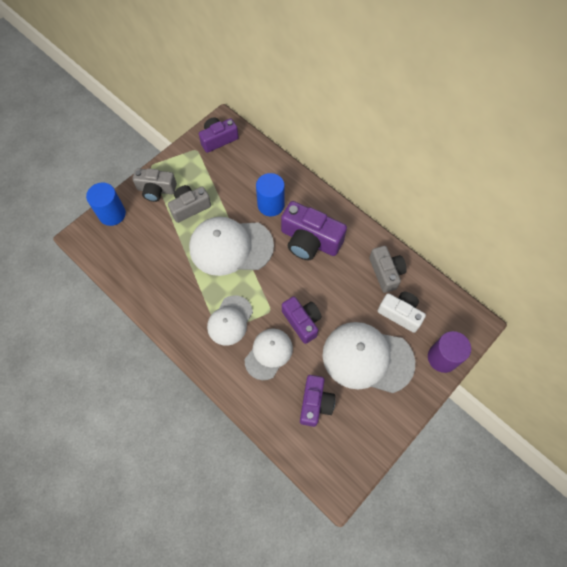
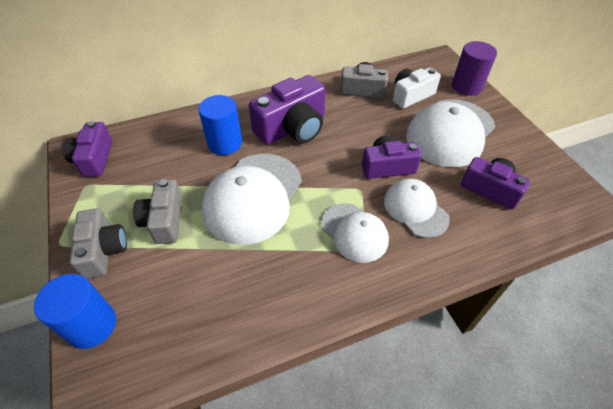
camera: 65 degrees left, 15 degrees down
(156, 190) = (103, 250): grey camera -> grey camera turned 45 degrees counterclockwise

